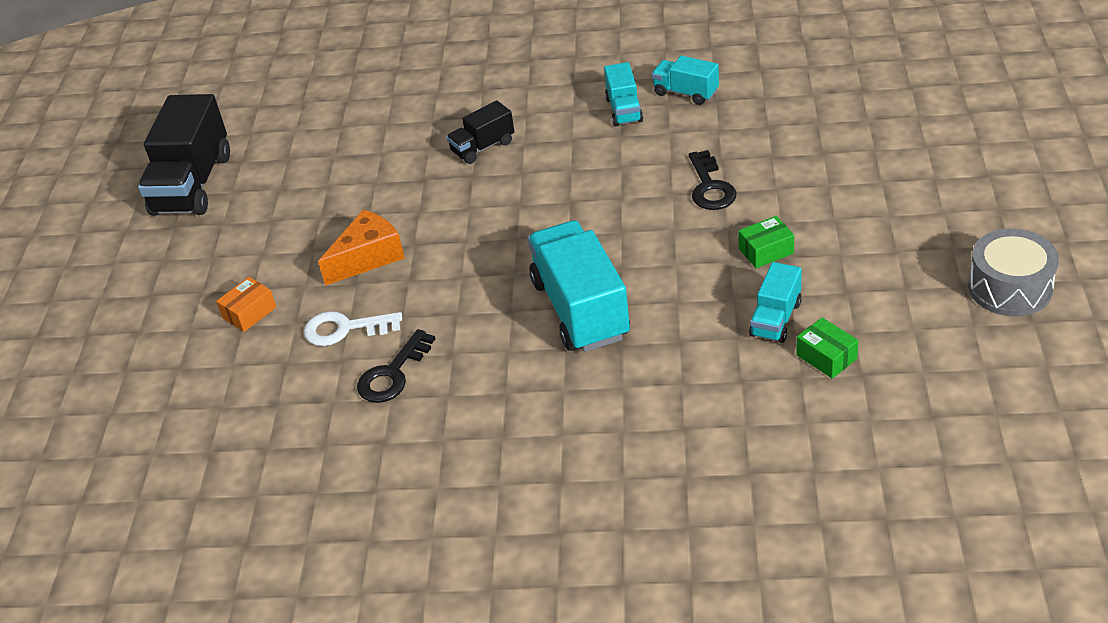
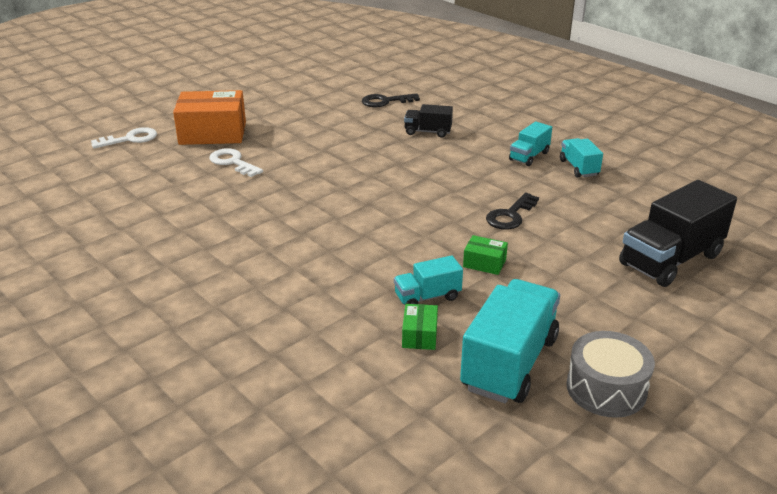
camera: 40 degrees right, 10 degrees down
(161, 392) = (130, 139): none -> white key
(192, 184) = (284, 77): black truck -> black truck (670, 260)
(249, 313) = (213, 133): orange box -> orange box, size x2.18
(368, 257) = (295, 143): orange cheese -> none
(392, 374) = (215, 191): black key -> black key (385, 101)
(580, 309) = (340, 223): turquoise truck -> turquoise truck (509, 363)

